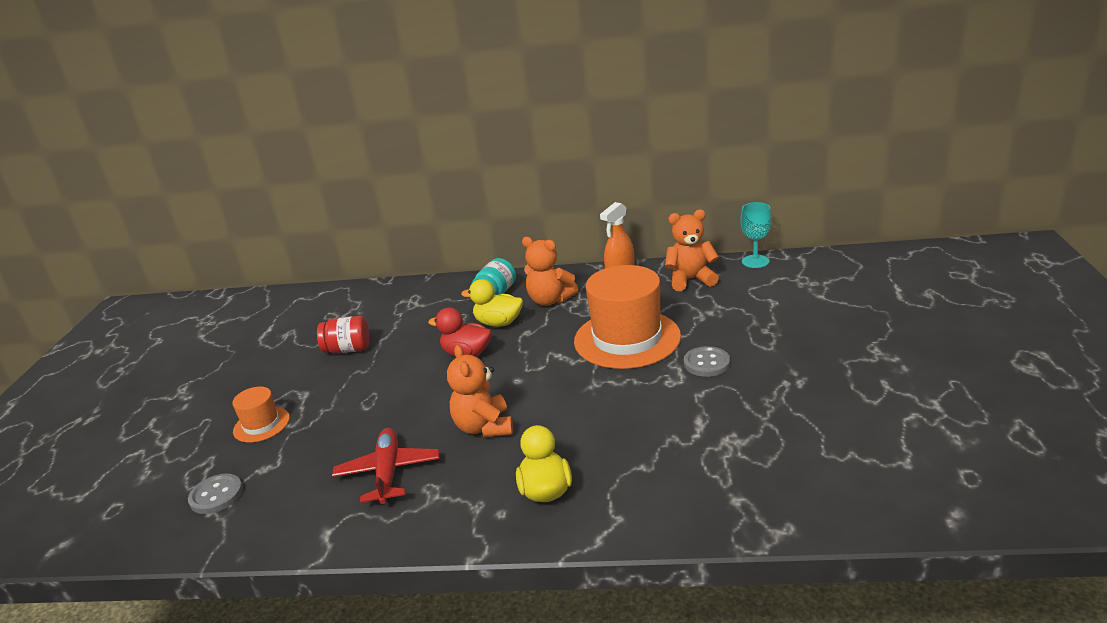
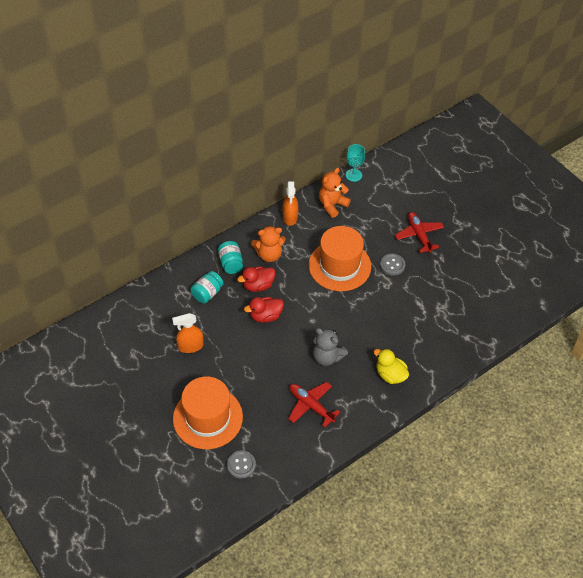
camera: 45 degrees left, 25 degrees up
(261, 424) = (207, 417): orange hat -> orange hat, size x2.06
(348, 349) = (190, 346): red jar -> orange spray bottle
(434, 310) = (207, 293): none -> turquoise jar
(484, 427) = (327, 357): orange teddy bear -> grey teddy bear
(498, 323) = (258, 285): yellow duck -> red duck
(789, 344) = (419, 235): none -> red plane

